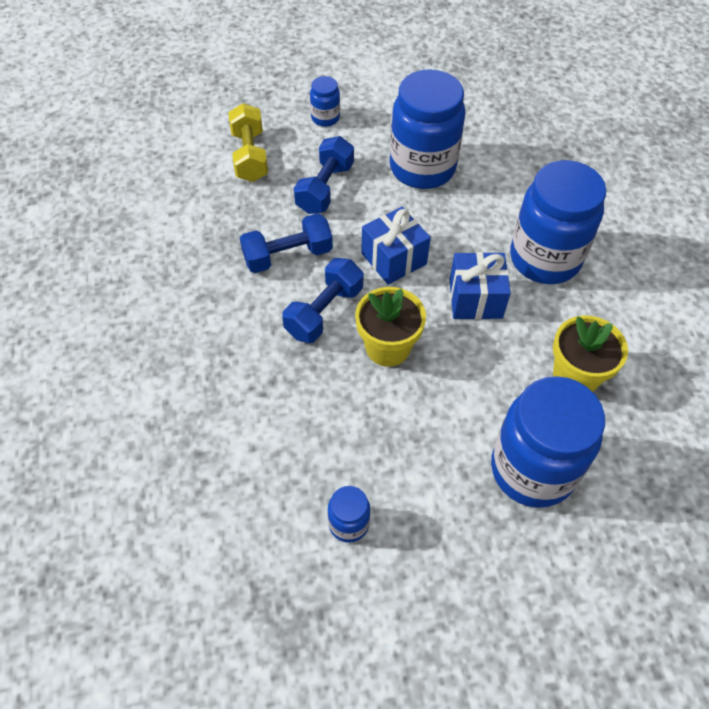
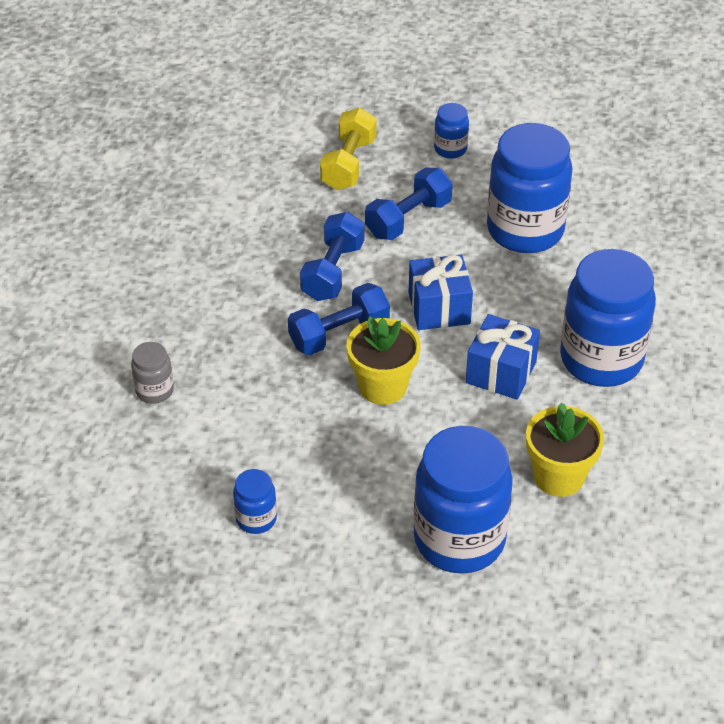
camera: 25 degrees right, 10 degrees down
(188, 428) = (154, 390): none -> grey jar
(288, 255) = (332, 271): blue dumbbell -> blue dumbbell turned 75 degrees counterclockwise

